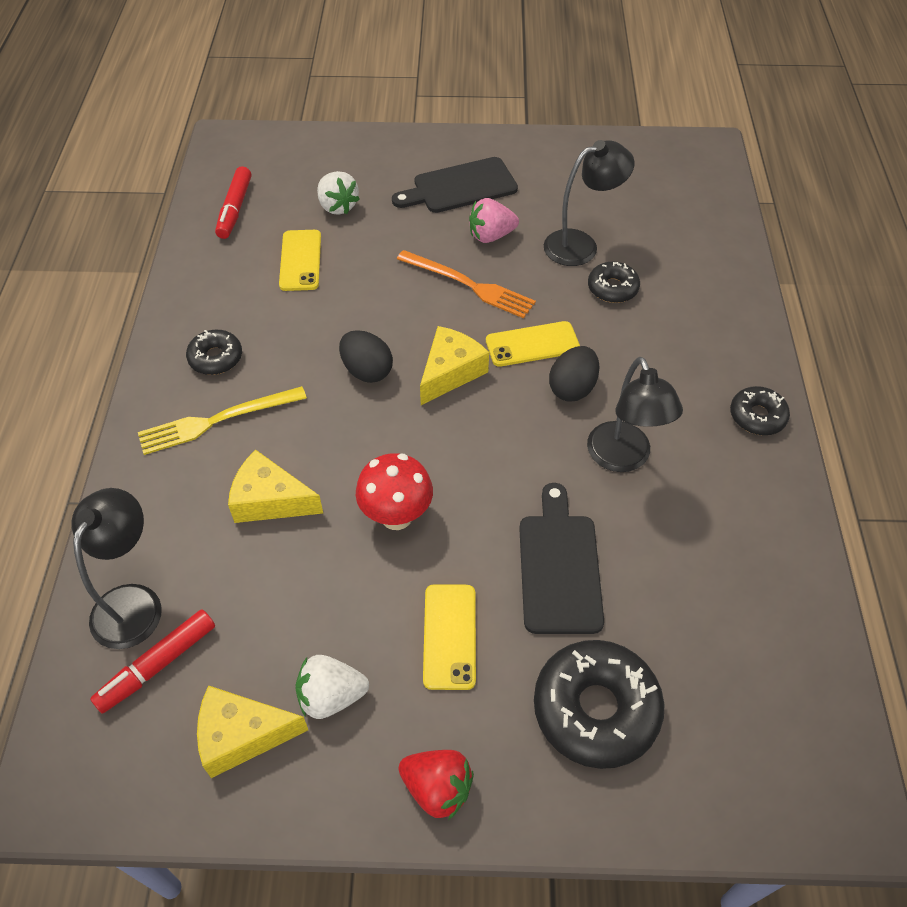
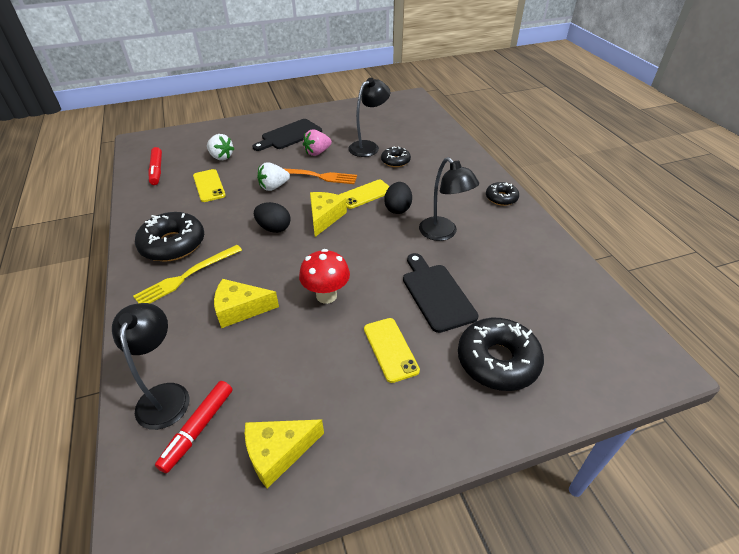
camera: 20 degrees left, 10 degrees down
(216, 358) = (173, 244): black donut -> black donut, size x1.81
(331, 696) = (330, 408): white strawberry -> white strawberry (273, 187)
(437, 788) = (426, 438): red strawberry -> none

